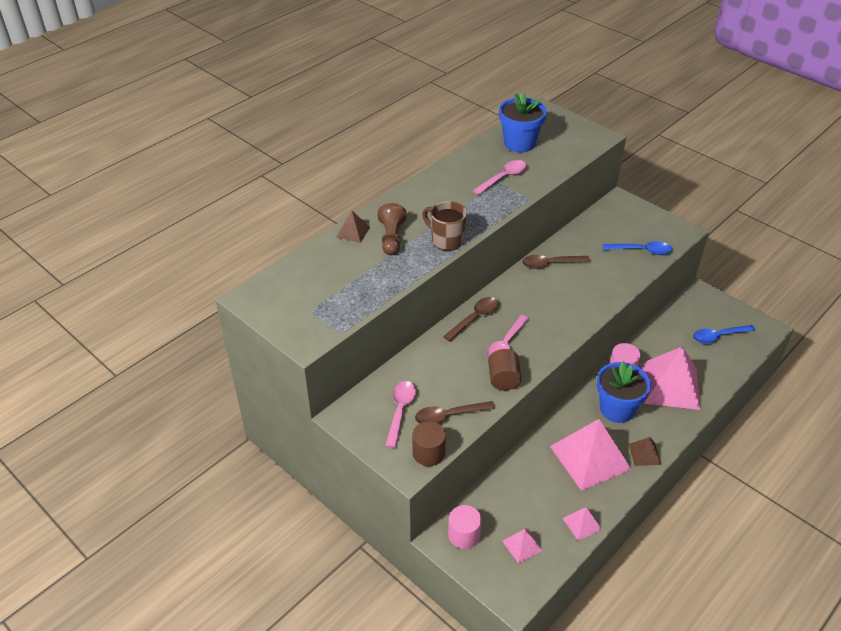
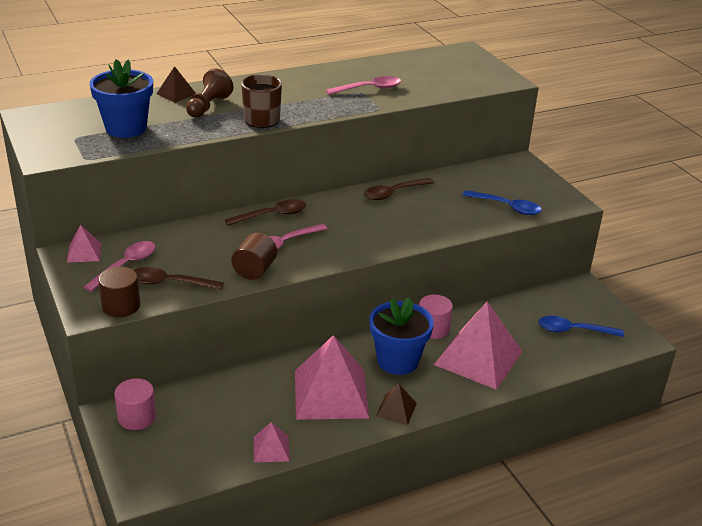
camera: 20 degrees right, 10 degrees down
(519, 143) = (413, 68): blue flower pot -> blue flower pot (126, 128)
(522, 545) = (189, 446): pink pyramid -> pink pyramid (84, 252)
(550, 264) = (393, 193): brown spoon -> brown spoon turned 45 degrees counterclockwise

